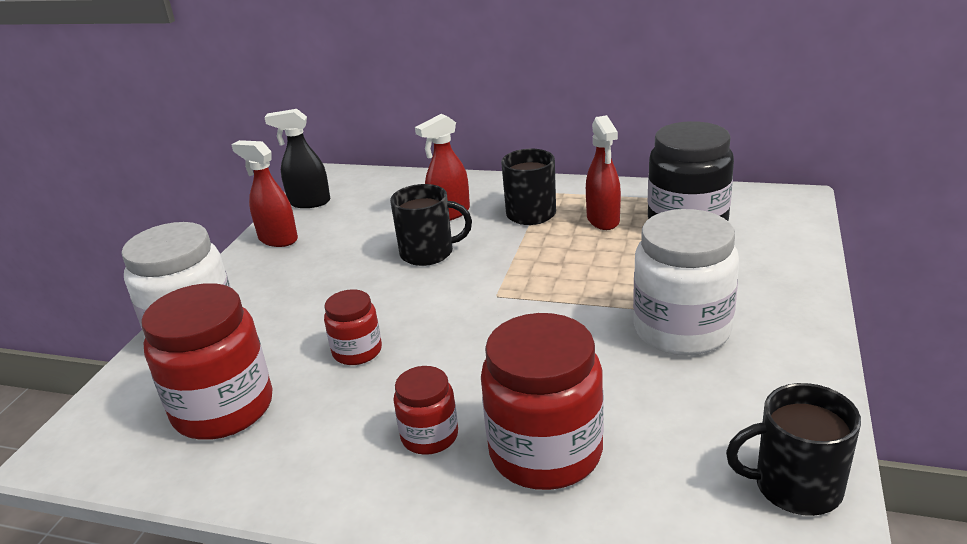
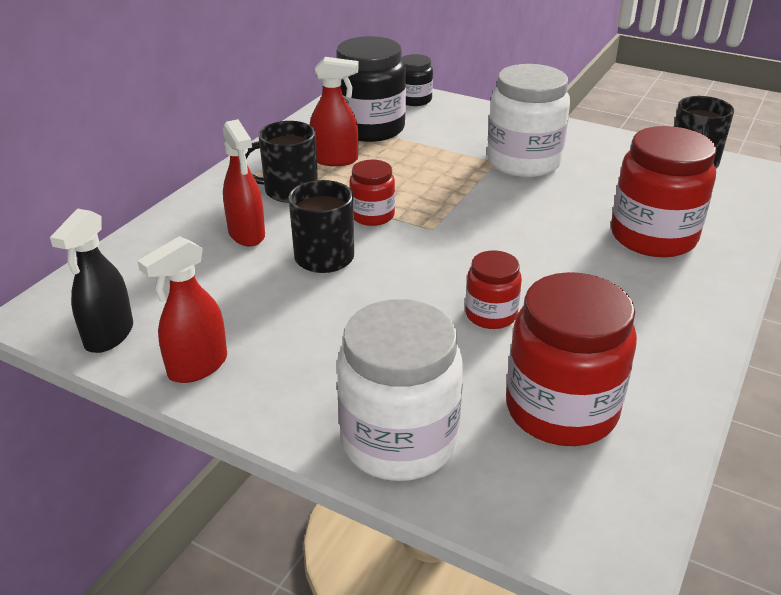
camera: 80 degrees left, 5 degrees up
(429, 436) = (627, 285): red jar -> red jar (372, 216)
(787, 232) = (414, 100): none -> black jar

